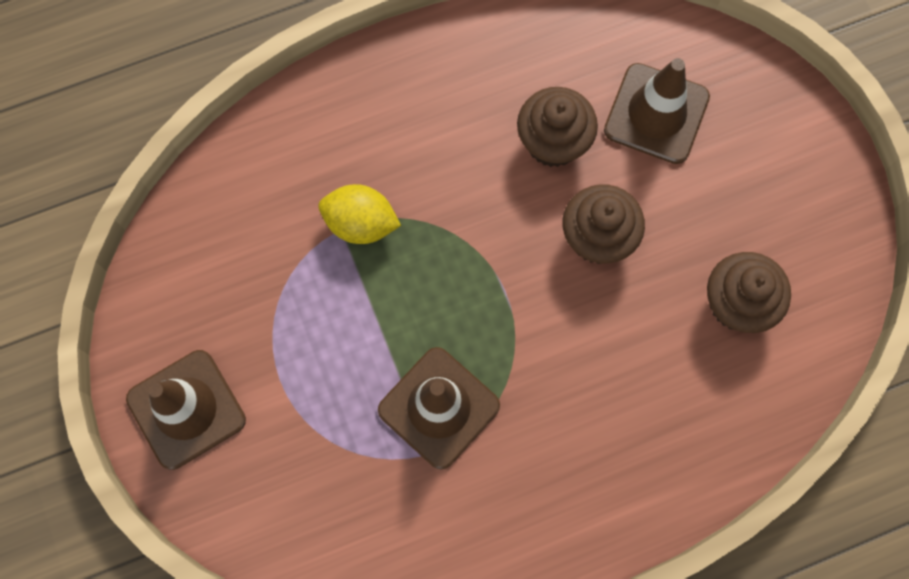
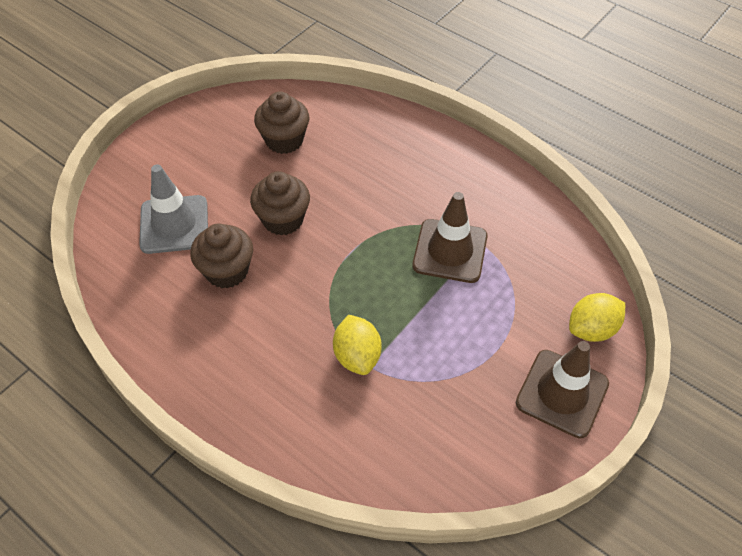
camera: 120 degrees left, 20 degrees down
(236, 501) = (591, 329): none -> yellow lemon
(656, 114) = (174, 224): brown traffic cone -> grey traffic cone

